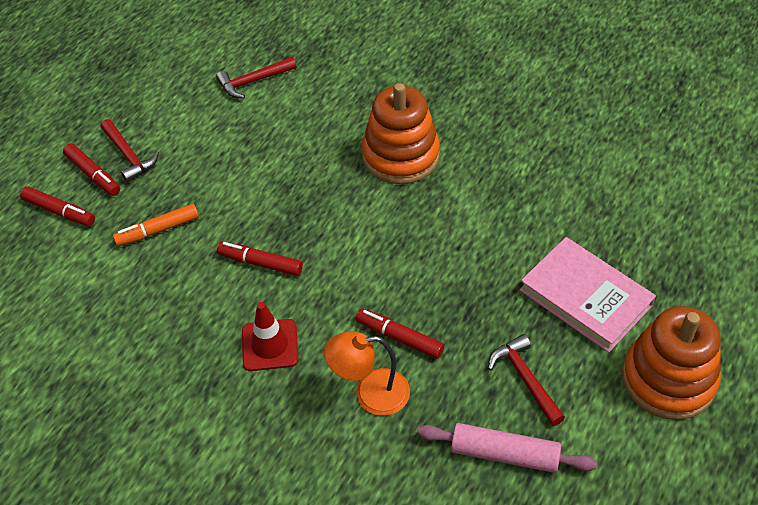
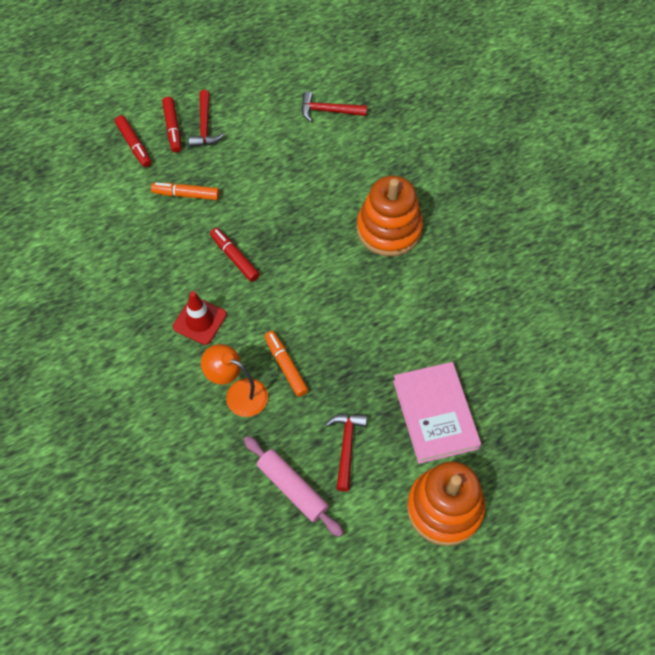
camera: 30 degrees right, 10 degrees up
(399, 337) = (286, 366): red marker -> orange marker

